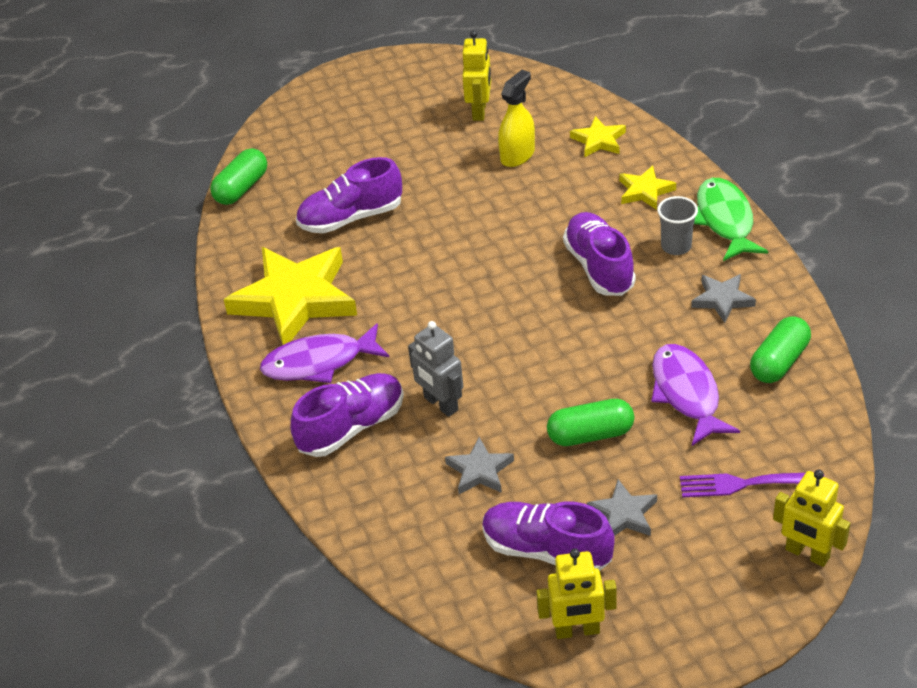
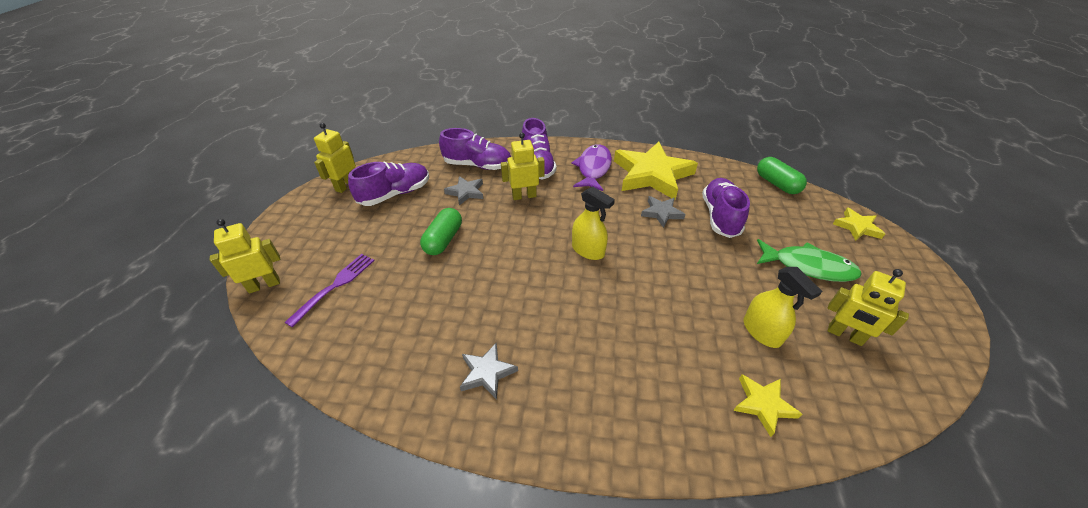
camera: 115 degrees right, 0 degrees up
(440, 404) = (524, 196): grey robot -> yellow robot
(501, 300) = (588, 250): none -> yellow spray bottle
(599, 267) = (583, 315): purple shoe -> purple shoe (477, 165)
(623, 514) = (381, 227): grey star -> grey star (661, 213)
(645, 191) = (662, 399): yellow star -> yellow star (857, 227)
(676, 246) = (572, 378): grey cup -> none
(686, 393) = (425, 298): purple fish -> none
(725, 220) = (580, 441): green fish -> green fish (808, 266)
(779, 362) = (395, 368): green capsule -> none

